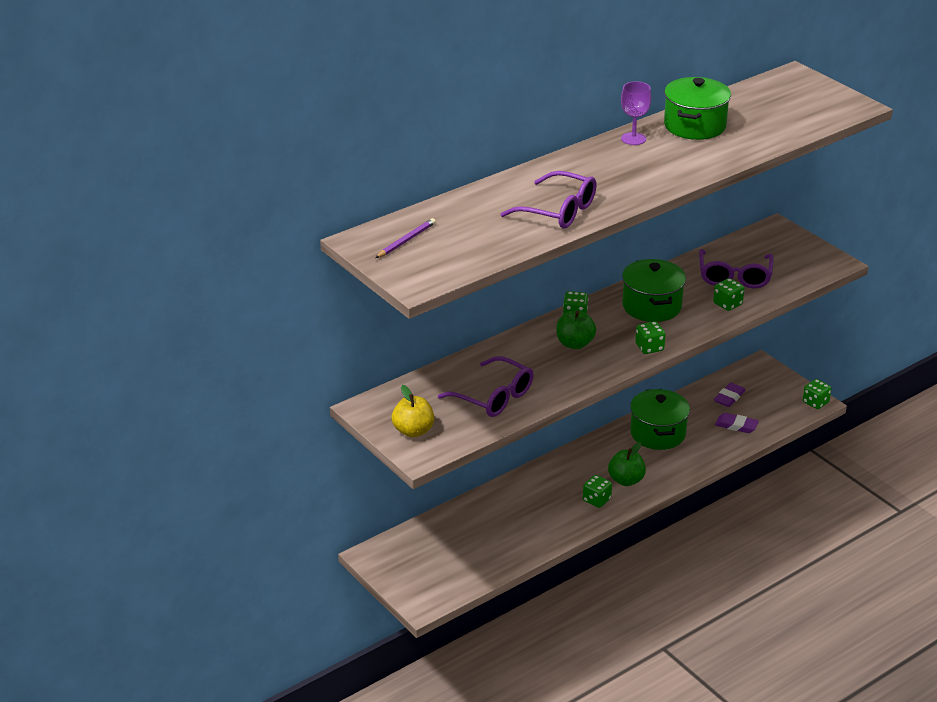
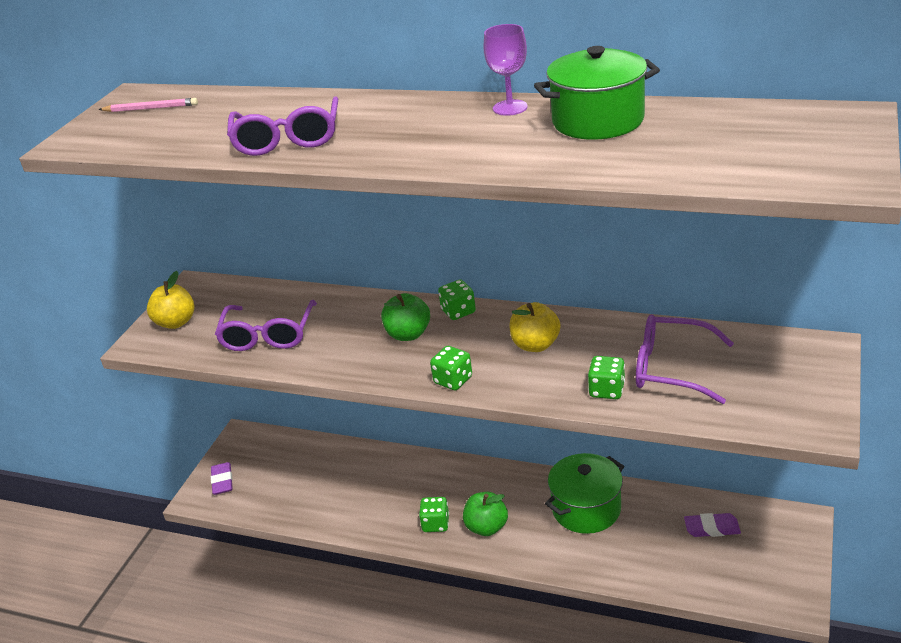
camera: 60 degrees right, 0 degrees up
(406, 241) = (150, 108): purple pencil -> pink pencil
(651, 306) = (535, 345): green pot -> yellow apple
(734, 277) = (671, 368): purple glasses -> purple glasses turned 45 degrees clockwise
(736, 426) = (669, 560): purple eraser -> purple eraser (222, 481)
(815, 402) = (795, 604): green dice -> none

